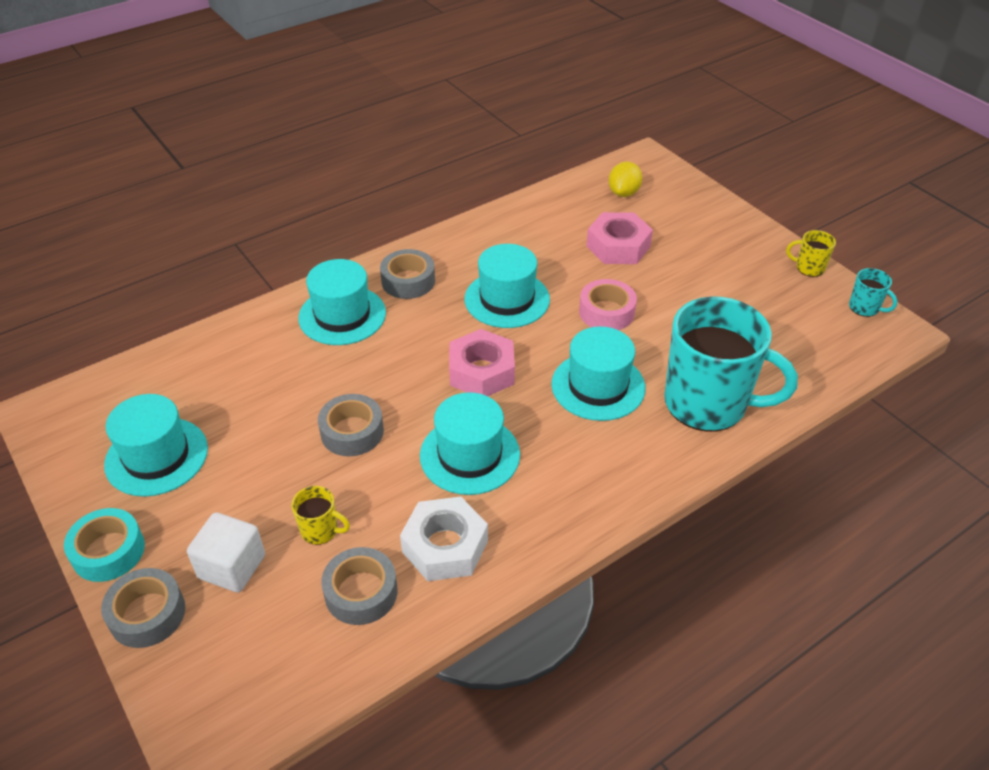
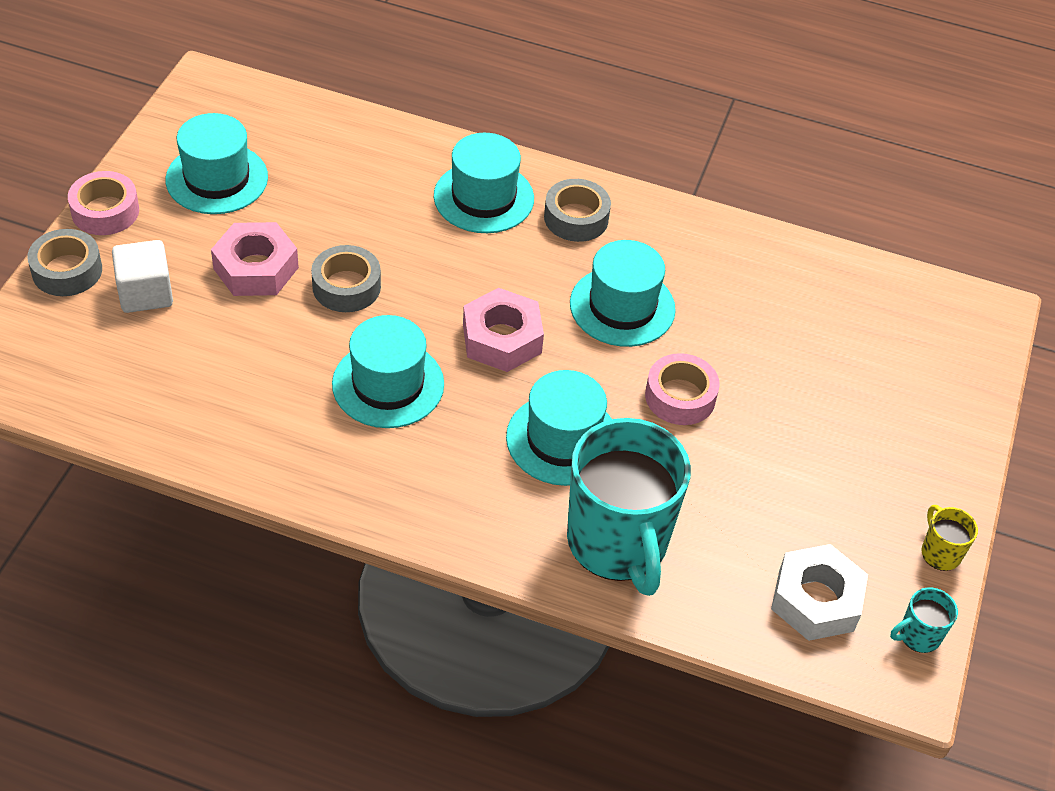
camera: 50 degrees right, 5 degrees up
(108, 551) = (105, 211): turquoise tape -> pink tape
(320, 530) = (223, 327): yellow mug -> none
(361, 592) = (181, 389): grey tape -> none
(445, 546) = (270, 420): white nut -> white nut (816, 600)
(618, 246) = (799, 358): pink nut -> pink nut (256, 268)
(623, 193) = (900, 320): yellow lemon -> none
(865, 308) = (918, 635): turquoise mug -> turquoise mug turned 60 degrees clockwise

